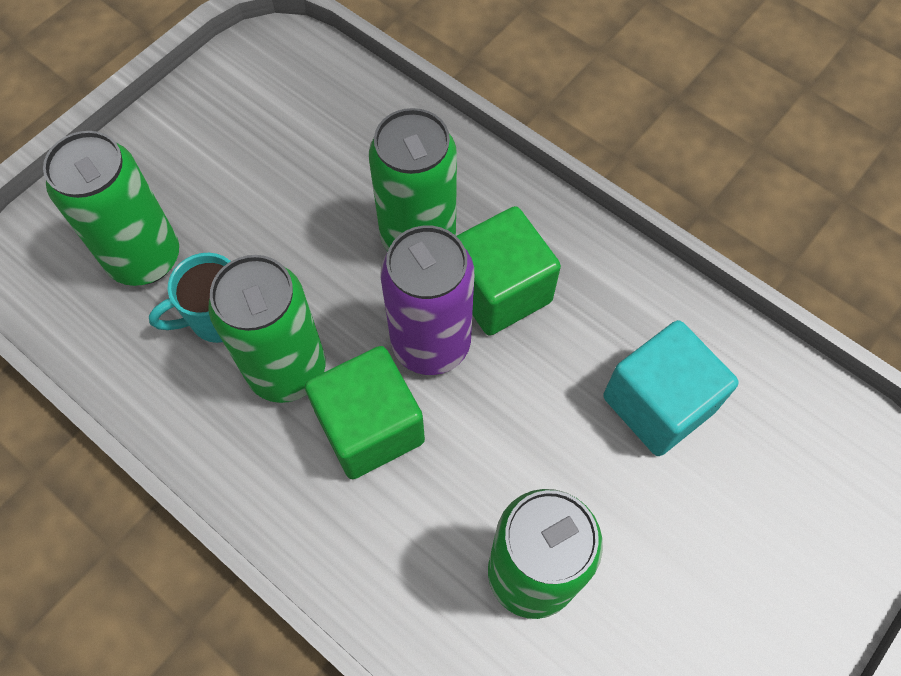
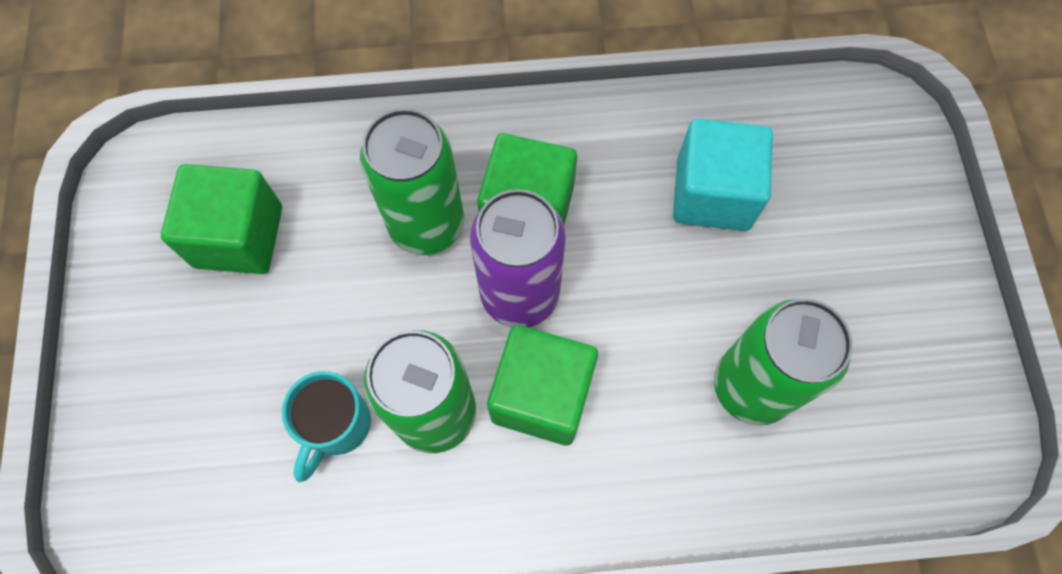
camera: 45 degrees left, 5 degrees up
(145, 258) = (222, 437): green can -> none
(289, 139) = (239, 236): none -> green cube

